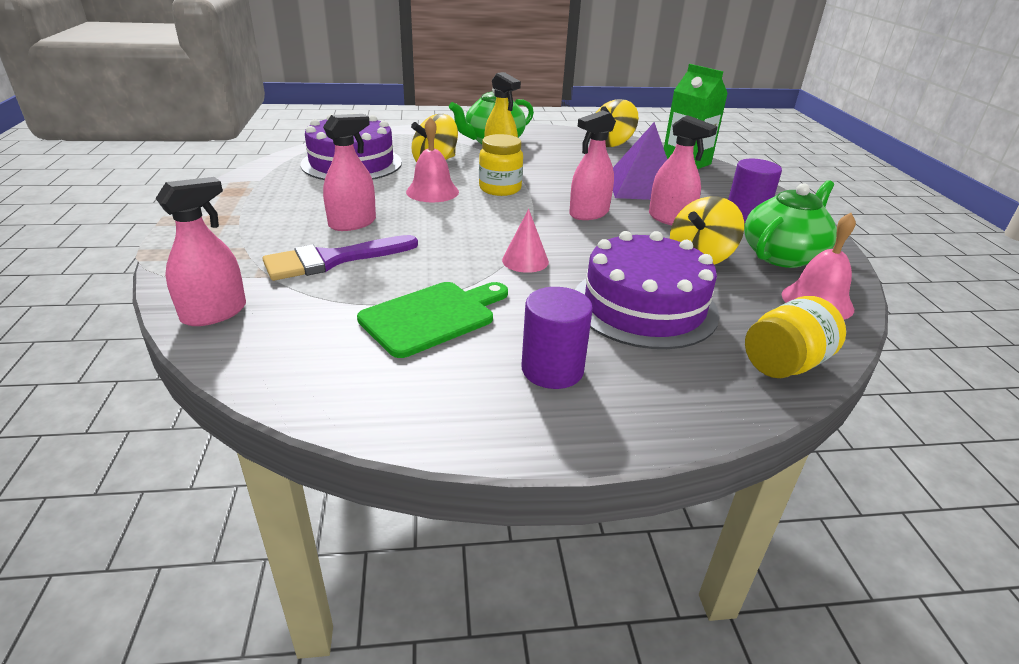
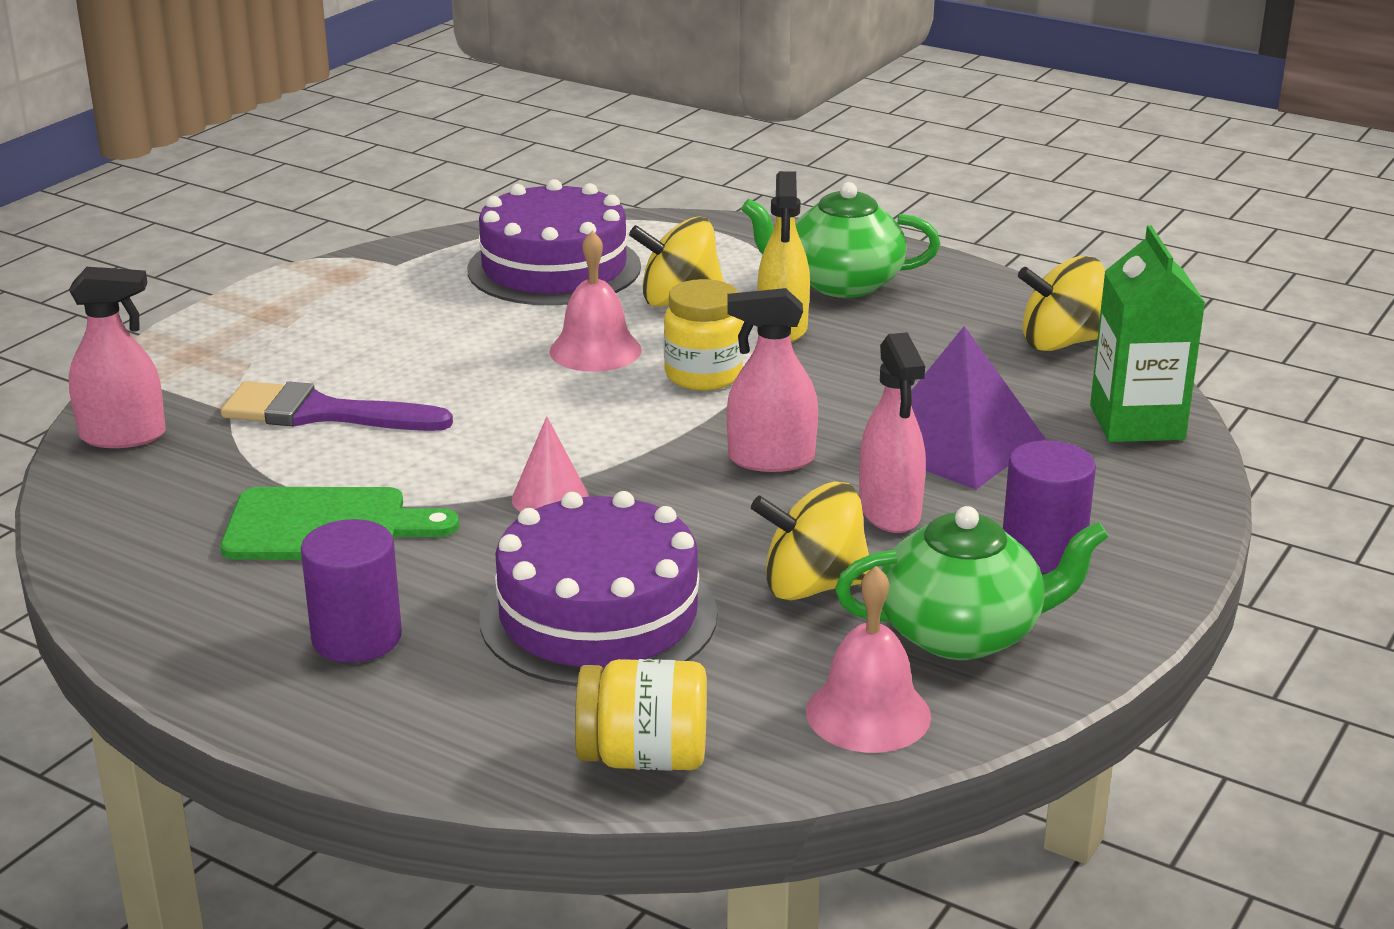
camera: 40 degrees right, 5 degrees down
(352, 223) = (417, 368): pink spray bottle -> none

